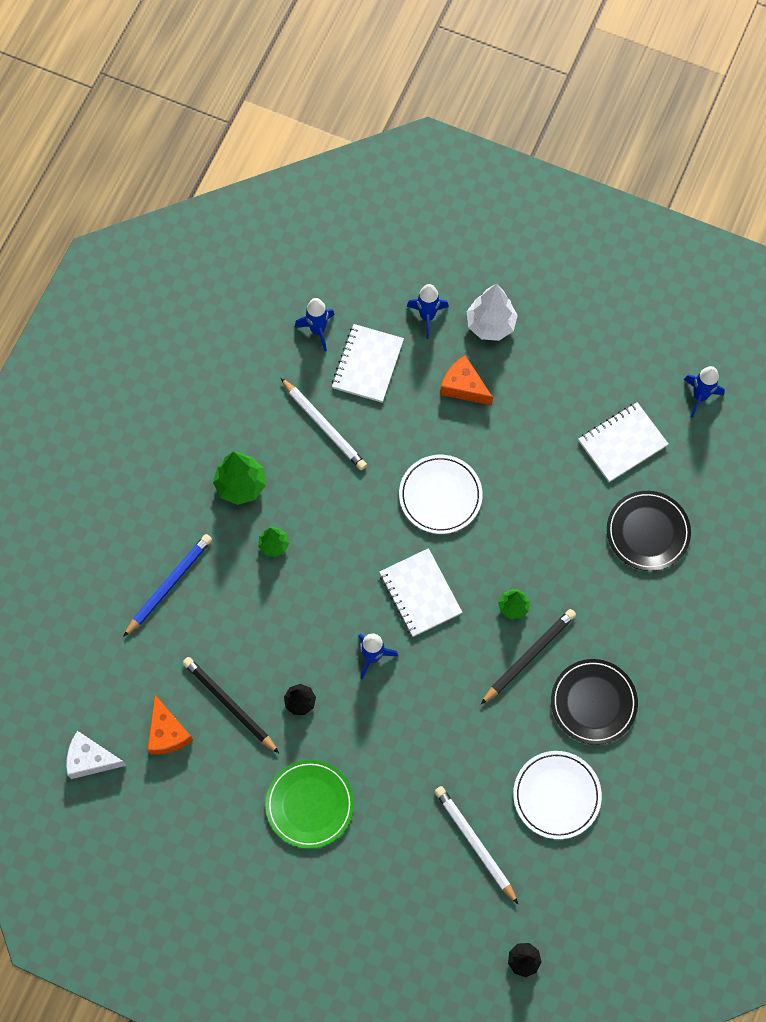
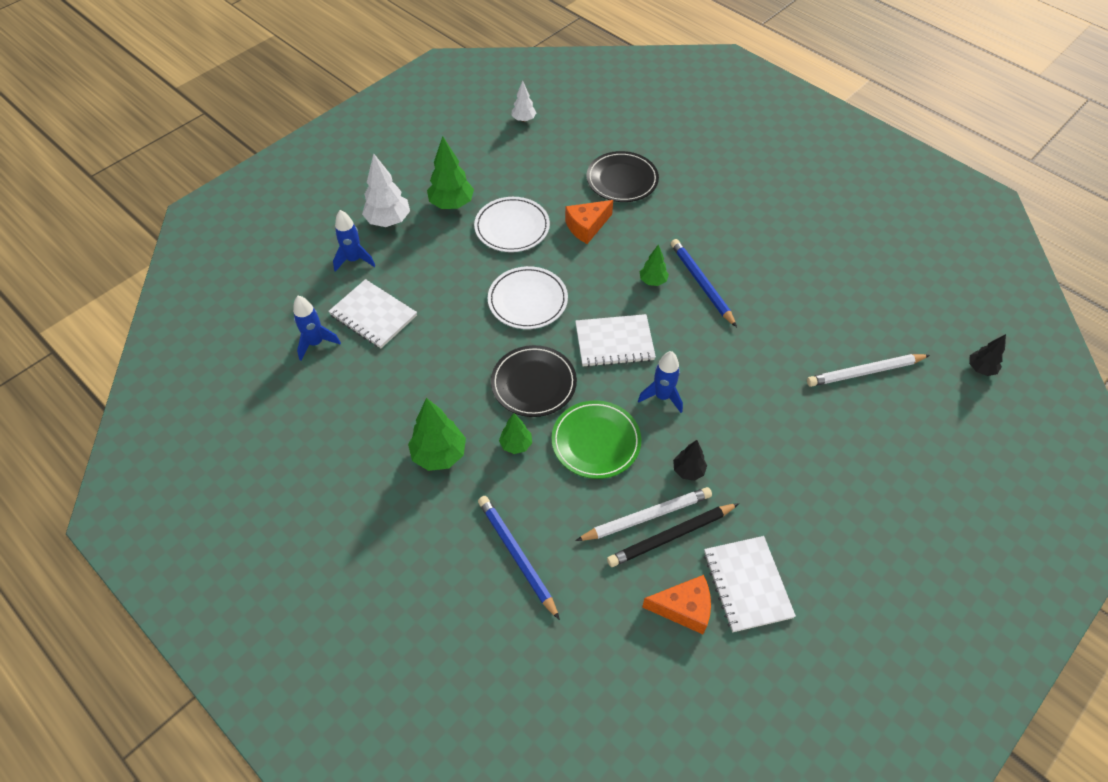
camera: 70 degrees left, 15 degrees down
(91, 759) = (691, 703): white cheese -> none
(309, 804) = (798, 494): green plate -> green plate (596, 441)
(324, 426) = (415, 367): white pencil -> white pencil (647, 517)
(463, 386) = (434, 255): orange cheese -> orange cheese (587, 226)
(529, 656) = (701, 283): black pencil -> blue pencil
(538, 374) = (452, 204): none -> green tree
(556, 795) = (833, 302): white plate -> white plate (512, 227)
(593, 702) = (757, 254): black plate -> black plate (533, 383)
(622, 443) = (539, 172): white notebook -> white notebook (747, 584)
(699, 396) = (524, 119): blue rocket -> white tree

